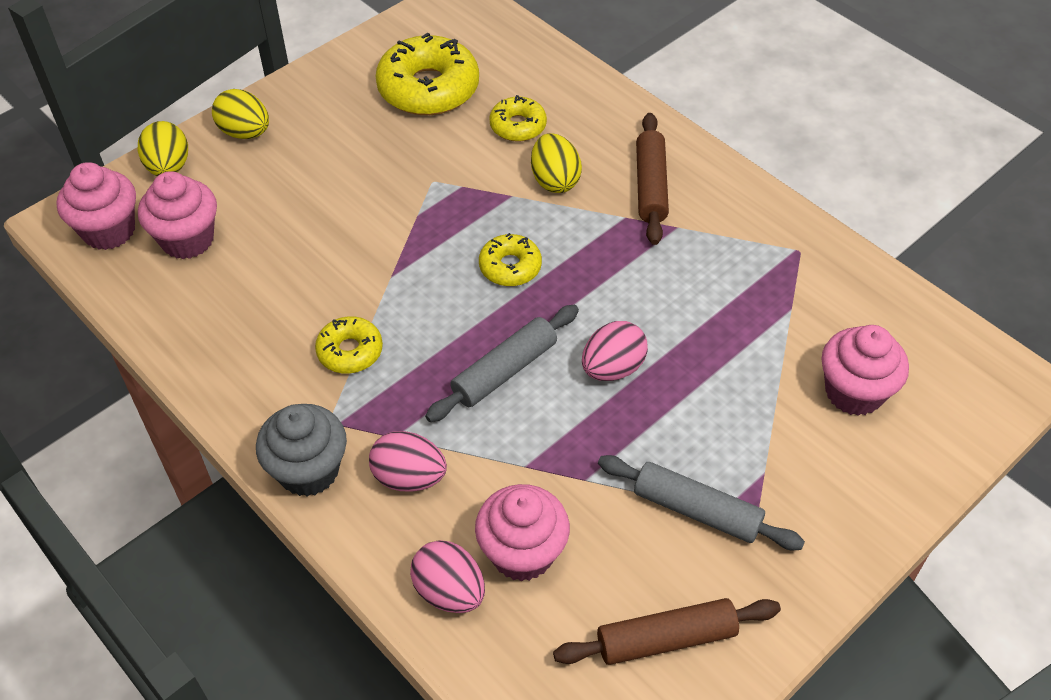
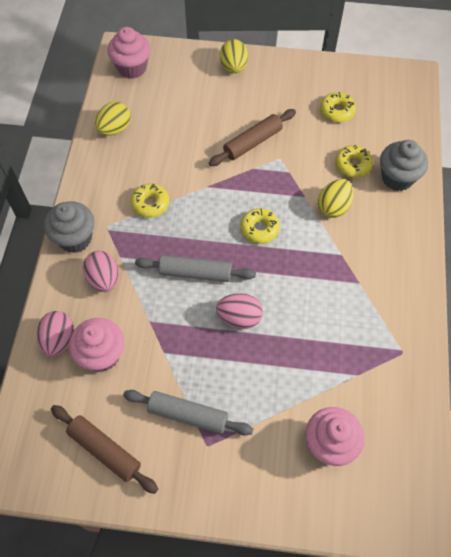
camera: 50 degrees right, 10 degrees up
(168, 167) = (186, 58): yellow egg -> yellow egg (114, 129)
(187, 240) = (153, 97): pink cupcake -> none
(428, 88) = (337, 111): yellow donut -> yellow donut, size x0.54
(577, 102) = (397, 178): none -> grey cupcake
(650, 186) = (374, 251): brown rolling pin -> brown rolling pin (252, 142)
(696, 510) = (188, 415): grey rolling pin -> grey rolling pin turned 60 degrees counterclockwise

